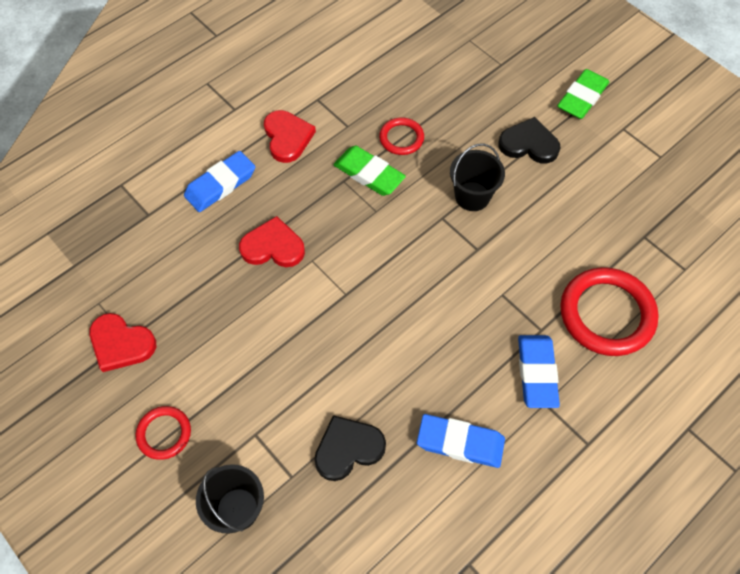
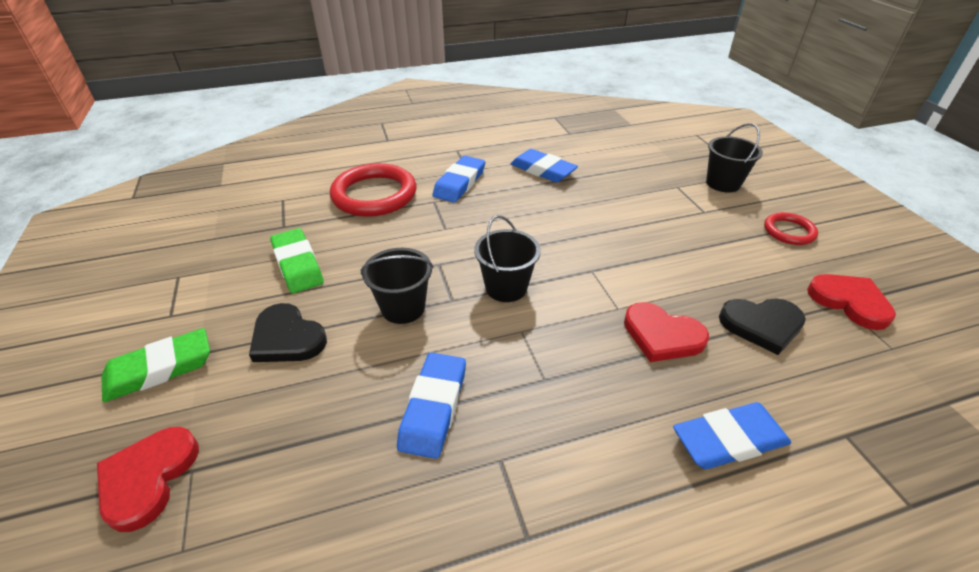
camera: 155 degrees left, 20 degrees down
(287, 137) = (605, 479): red heart -> red heart (148, 478)
(348, 449) = (629, 187): black heart -> black heart (761, 325)
(369, 174) = (506, 376): green eraser -> green eraser (297, 264)
(401, 138) = (433, 407): red ring -> blue eraser
(408, 246) = (506, 287): none -> black bucket

